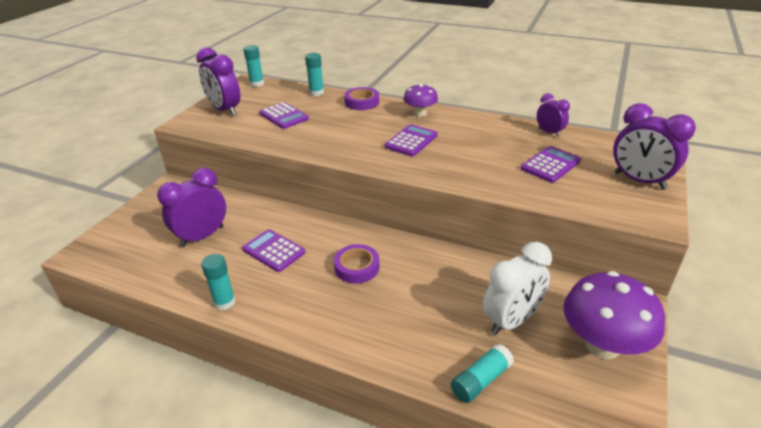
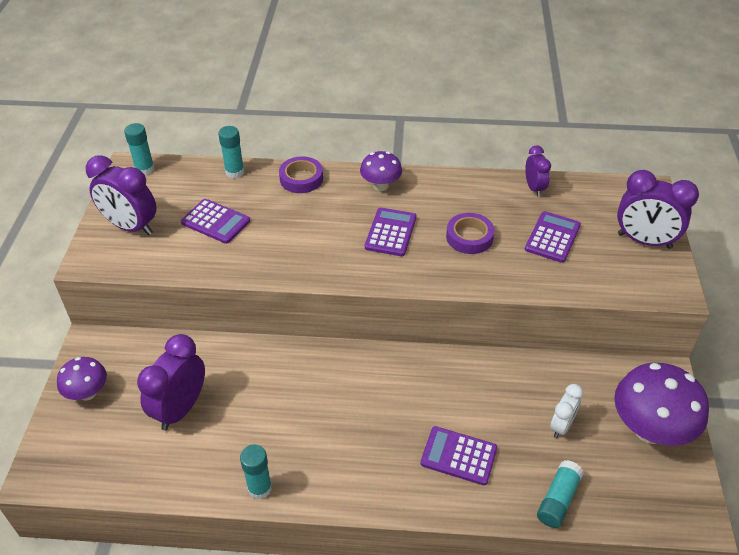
camera: 20 degrees left, 10 degrees up
(147, 213) = (88, 393): none -> purple mushroom
(274, 251) = (278, 406): purple calculator -> purple calculator (458, 456)
(357, 267) = (381, 403): purple tape -> purple tape (469, 237)
(511, 321) = (561, 426): white clock -> white clock, size x0.58
(549, 133) = (534, 188): purple clock -> purple clock turned 45 degrees clockwise

